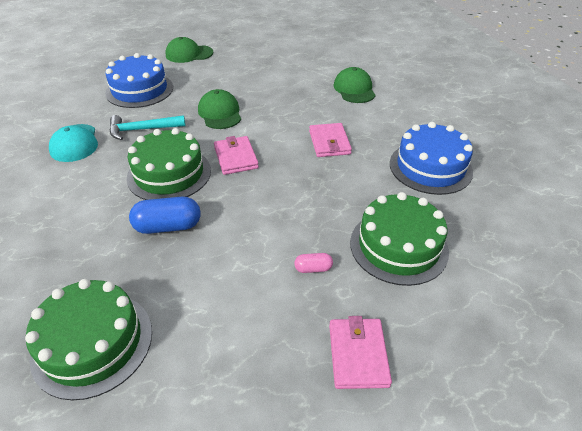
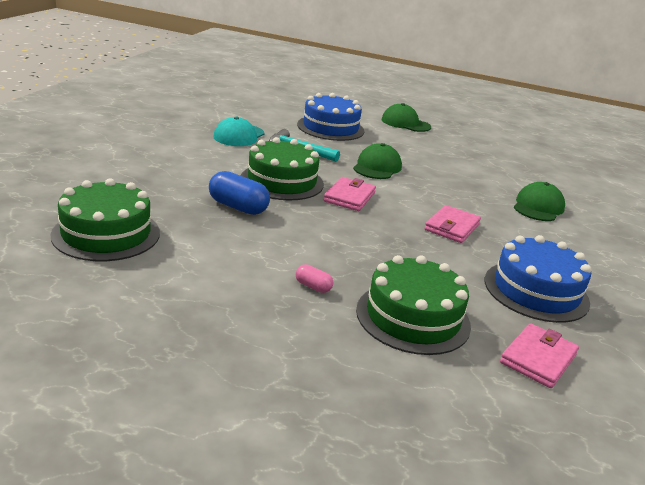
camera: 35 degrees right, 15 degrees down
(358, 355) = (271, 350): pink wallet -> pink wallet (538, 358)

